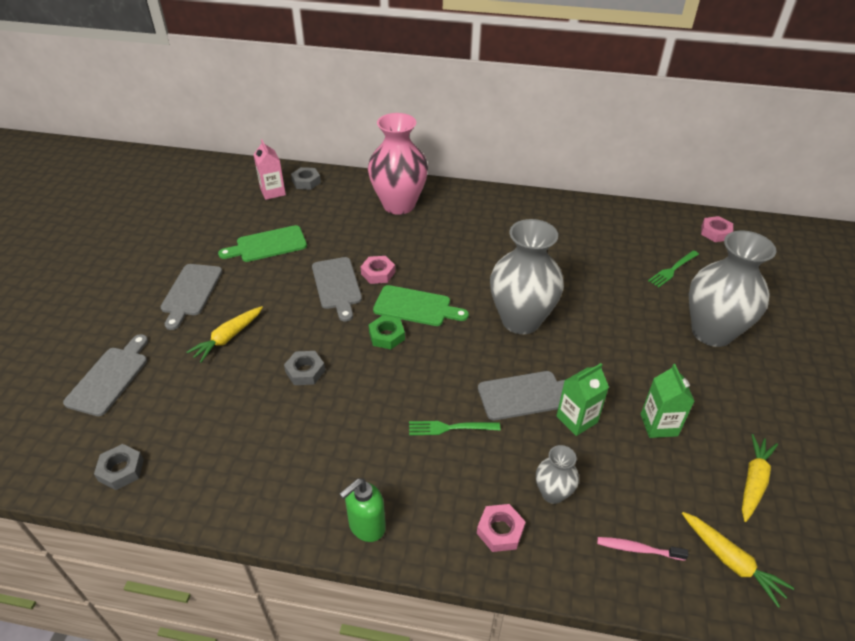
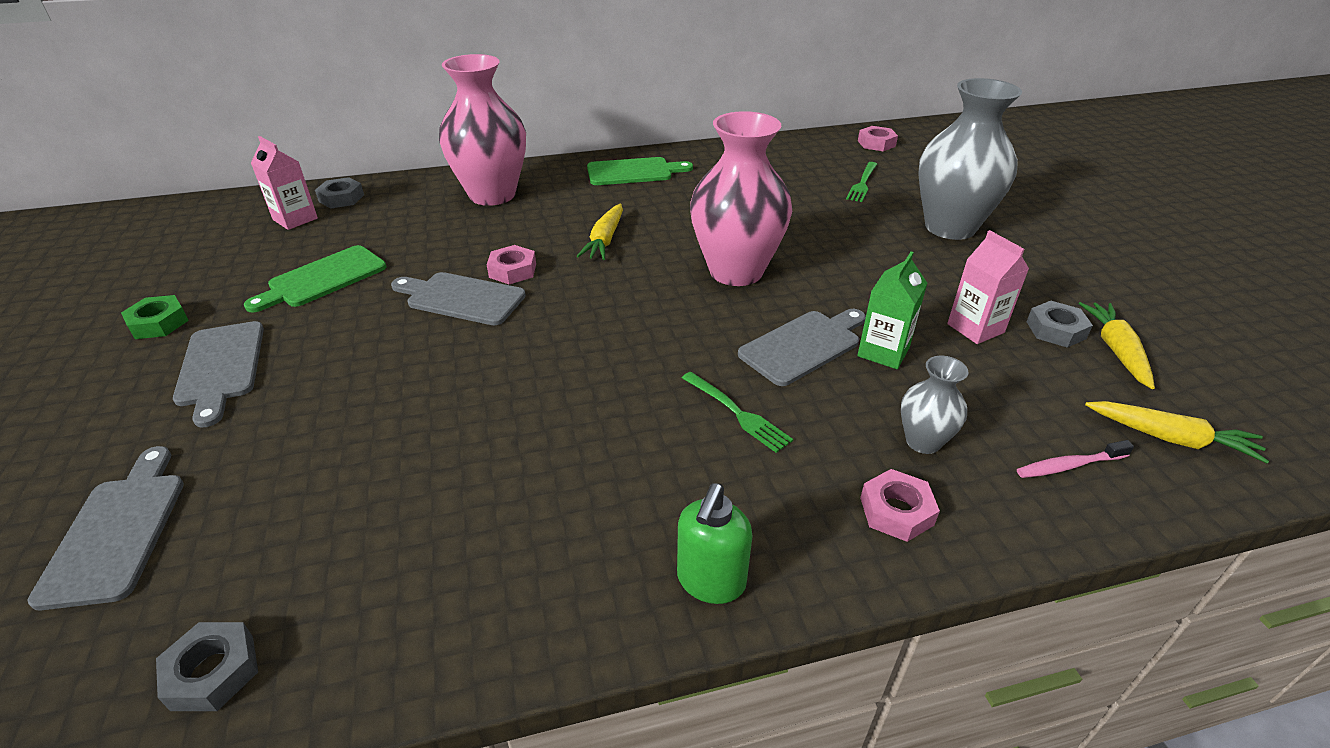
camera: 25 degrees left, 5 degrees down
(228, 338) = (321, 408): yellow carrot -> yellow carrot (605, 240)
(305, 371) = (478, 412): grey nut -> grey nut (1056, 330)
(337, 285) = (461, 298): grey cutting board -> grey cutting board turned 150 degrees clockwise
(386, 336) = (573, 335): green nut -> green nut (158, 323)
(416, 307) = (591, 293): green cutting board -> green cutting board (633, 172)
(450, 428) = (737, 413): green fork -> green fork turned 105 degrees counterclockwise
(521, 320) = (736, 271): grey vase -> pink vase
(659, 425) = (975, 328): green carton -> pink carton

